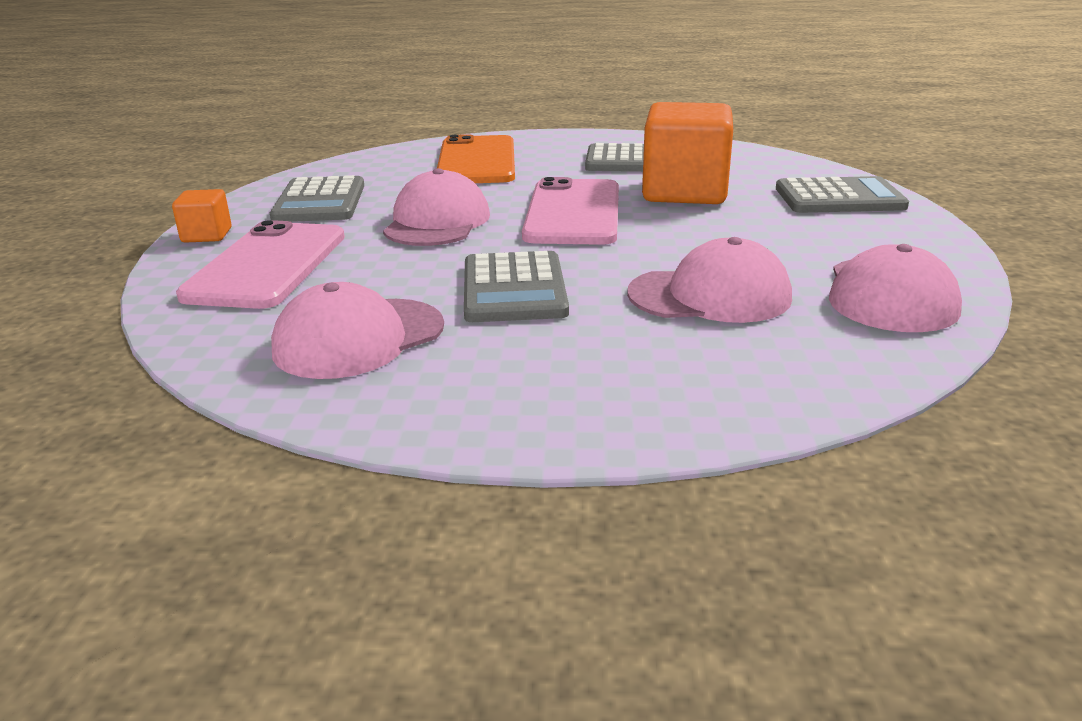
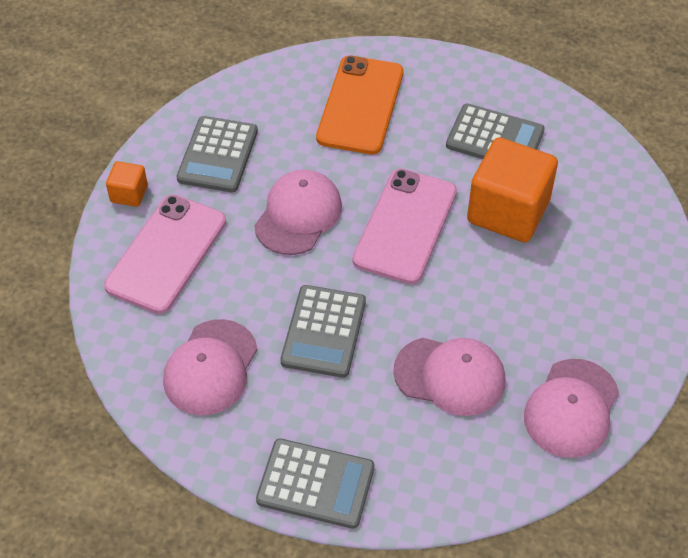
camera: 15 degrees right, 25 degrees up
(359, 338) = (210, 367): pink cap -> pink cap turned 45 degrees counterclockwise
(839, 198) = (627, 254): grey calculator -> grey calculator (315, 484)

